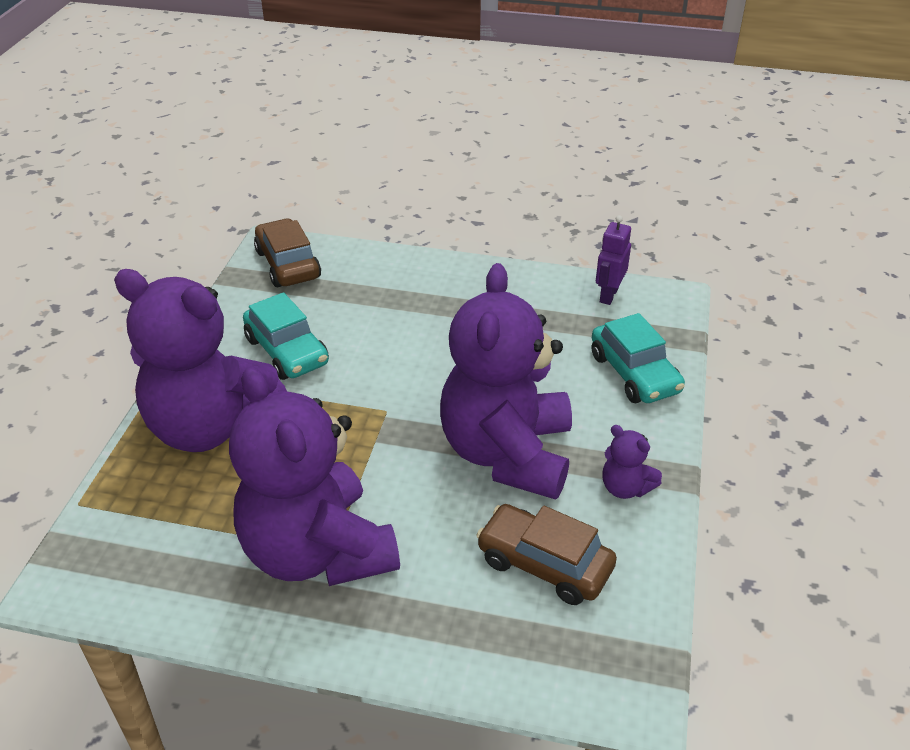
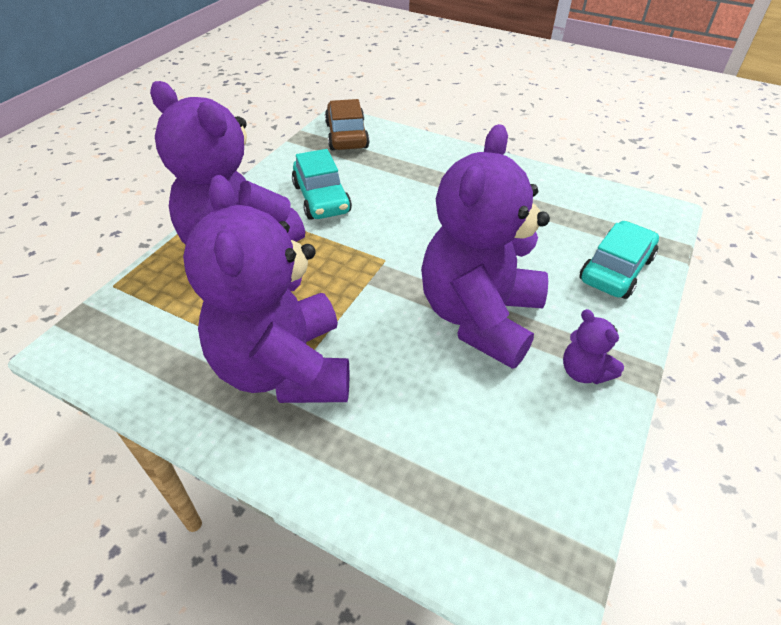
camera: 15 degrees right, 5 degrees up
(544, 564) = (486, 429): brown car -> none
(608, 295) = (606, 200): purple robot -> none
(634, 373) = (616, 269): turquoise car -> turquoise car turned 135 degrees counterclockwise

